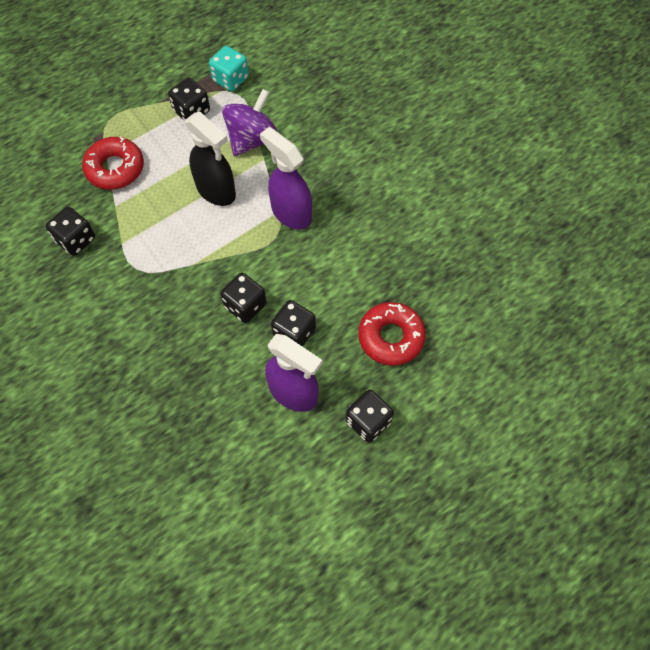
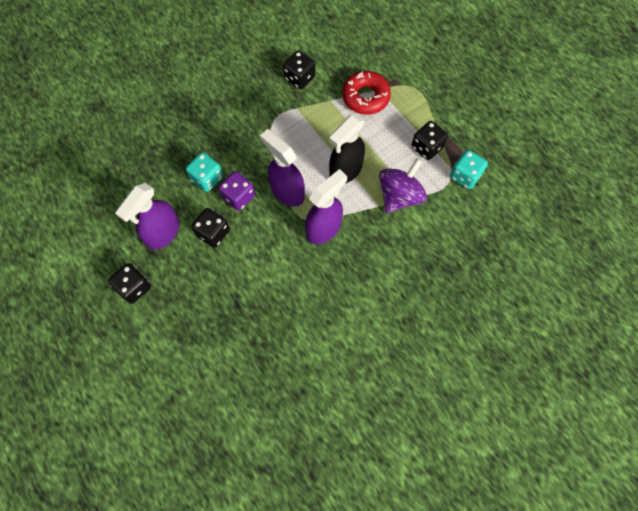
camera: 90 degrees right, 5 degrees up
(216, 344) = (207, 178): none -> turquoise dice
(240, 252) = (287, 191): none -> purple spray bottle
(245, 305) = (238, 197): black dice -> purple dice
(252, 139) = (399, 196): purple spinning top -> purple spinning top turned 90 degrees counterclockwise
(391, 337) = (204, 307): red donut -> none

